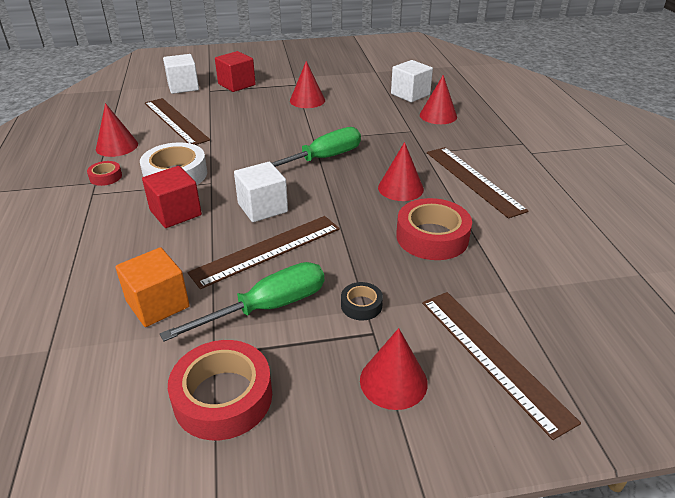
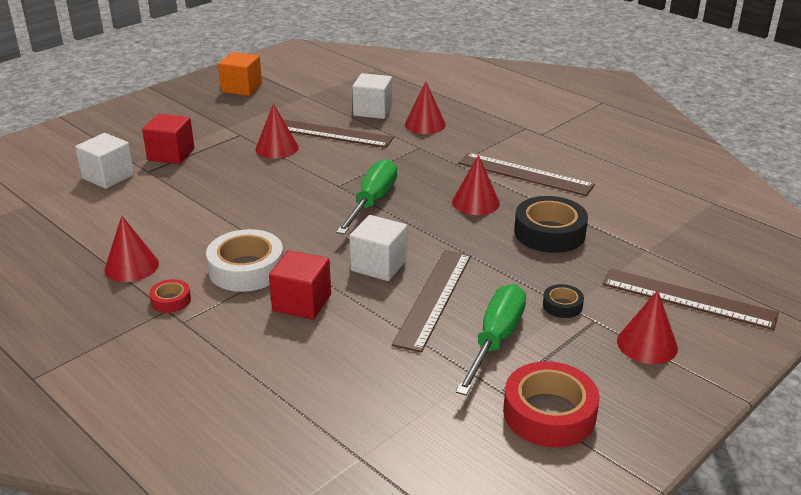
camera: 35 degrees left, 5 degrees down
(158, 304) = (402, 380): orange cube -> orange cube (241, 88)
(175, 121) = (159, 217): brown ruler -> brown ruler (330, 133)
(432, 237) = (549, 233): red tape -> black tape

